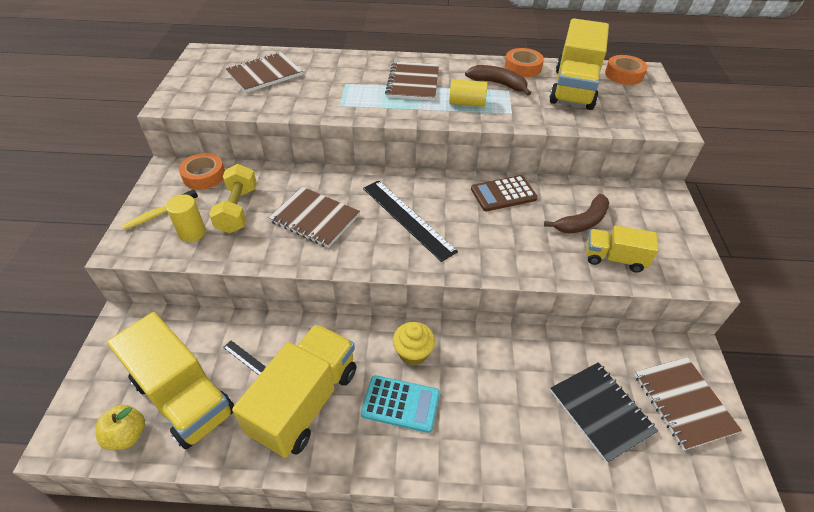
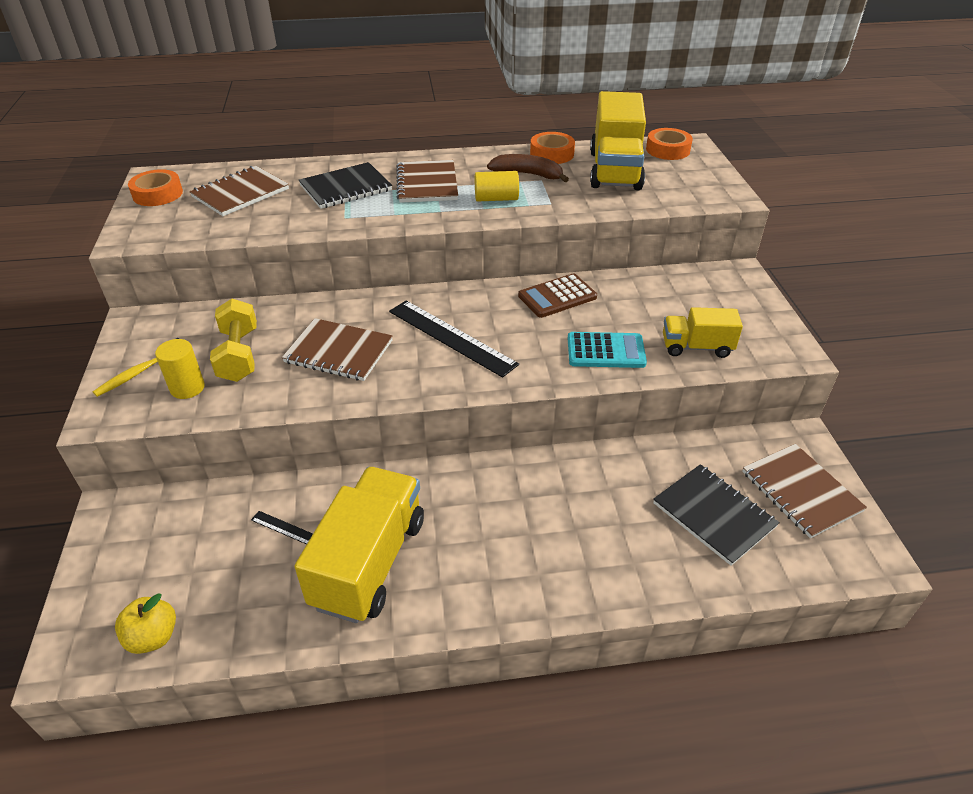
camera: 10 degrees left, 5 degrees down
(184, 397) = (215, 583): yellow truck -> none
(204, 176) = (184, 323): orange tape -> orange tape (157, 194)
(347, 79) = (346, 188): none -> black notebook
(400, 404) = (485, 545): turquoise calculator -> turquoise calculator (606, 351)
(413, 353) = (486, 489): yellow cupcake -> none
(582, 222) = (653, 314): brown banana -> none

